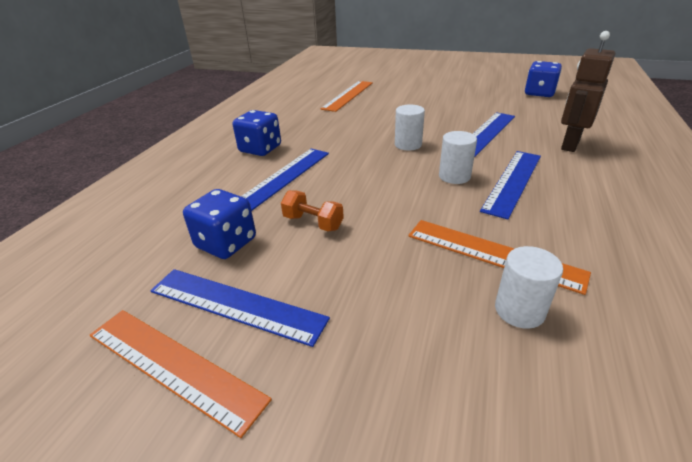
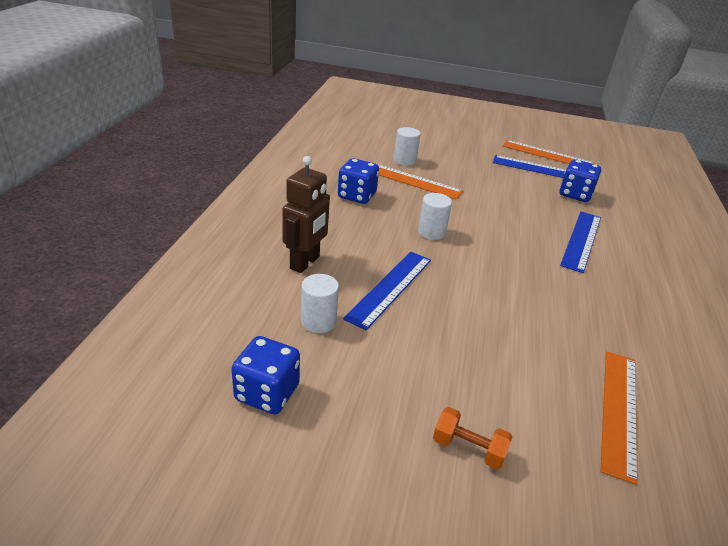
camera: 170 degrees right, 0 degrees up
(260, 149) = (639, 277): blue dice -> blue dice (357, 196)
(313, 223) = (529, 203): orange dumbbell -> orange dumbbell (468, 448)
(408, 144) = (480, 274): white cylinder -> white cylinder (318, 321)
(512, 182) = (383, 224): blue ruler -> none

